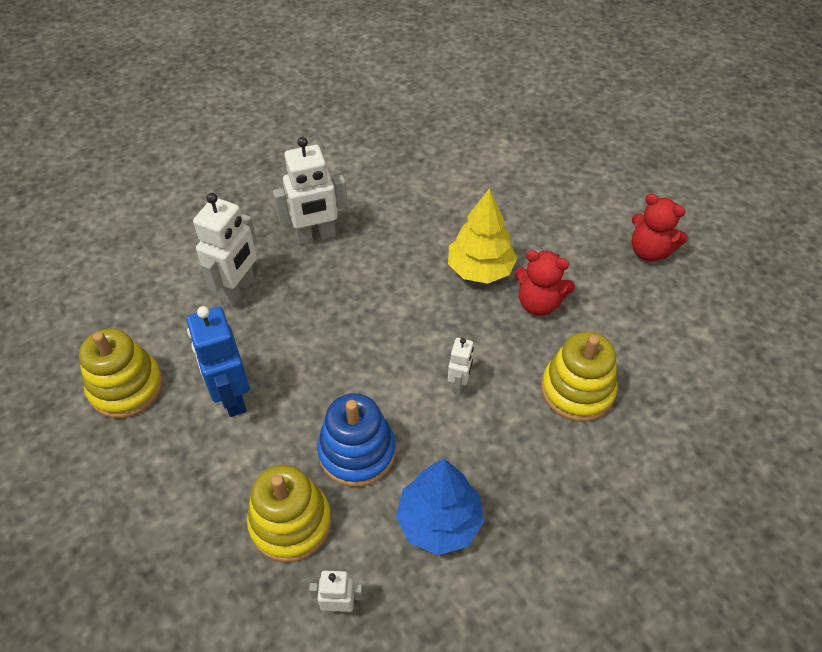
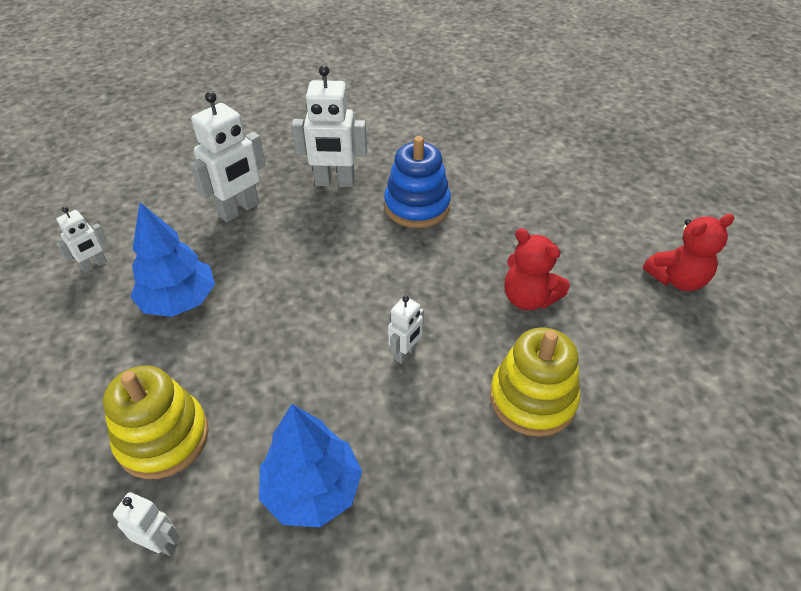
camera: 20 degrees right, 5 degrees down
(126, 387) = (94, 265): yellow stacking toy -> white robot
(232, 397) = (179, 301): blue robot -> blue tree
(357, 452) = (266, 389): blue stacking toy -> blue stacking toy (417, 206)
(480, 269) = (480, 250): yellow tree -> none
(649, 251) = (677, 279): red teddy bear -> red teddy bear turned 75 degrees counterclockwise

